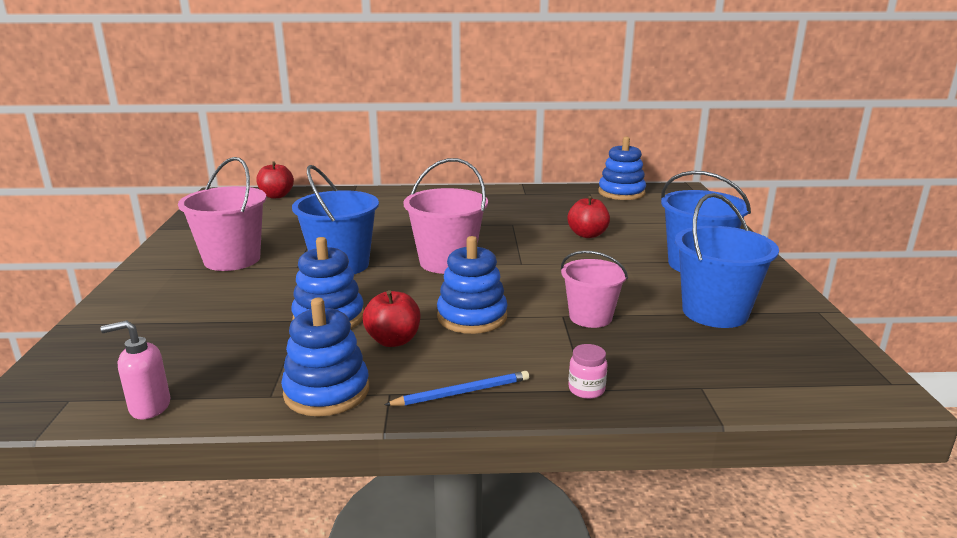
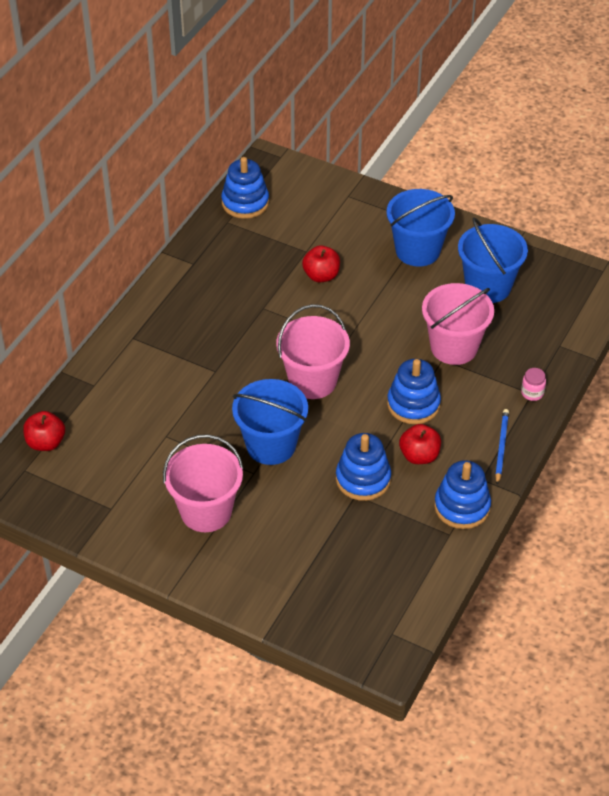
camera: 60 degrees left, 25 degrees up
(149, 407) = (426, 594): pink soap dispenser -> none
(590, 317) = (454, 347): pink bucket -> pink bucket, size x1.51

